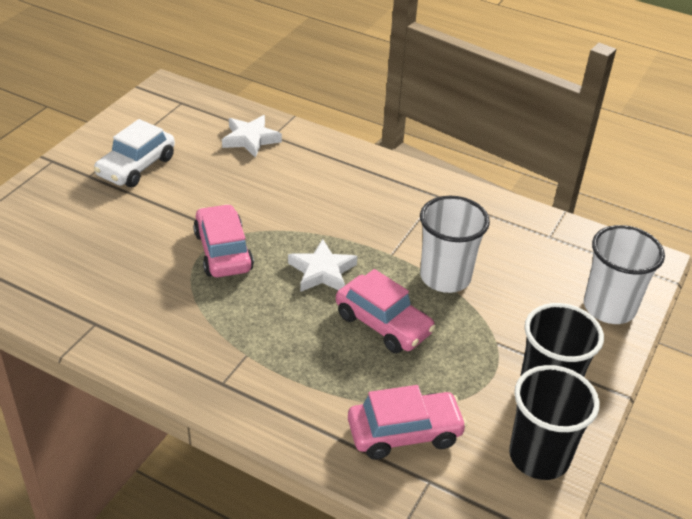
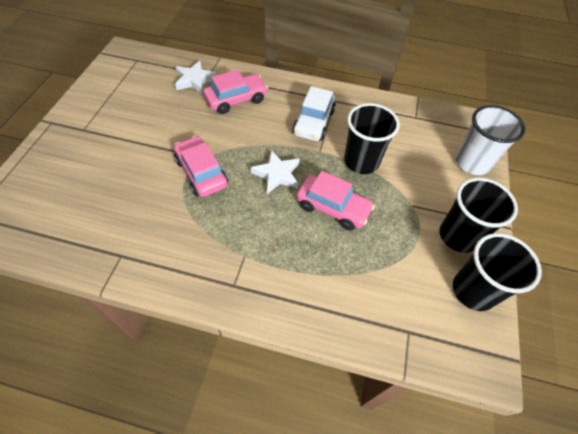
camera: 15 degrees left, 15 degrees up
(136, 166) = (117, 116): white car -> white car (313, 122)
(404, 433) = (378, 295): pink car -> pink car (236, 100)
(445, 277) = (361, 161): white cup -> black cup

